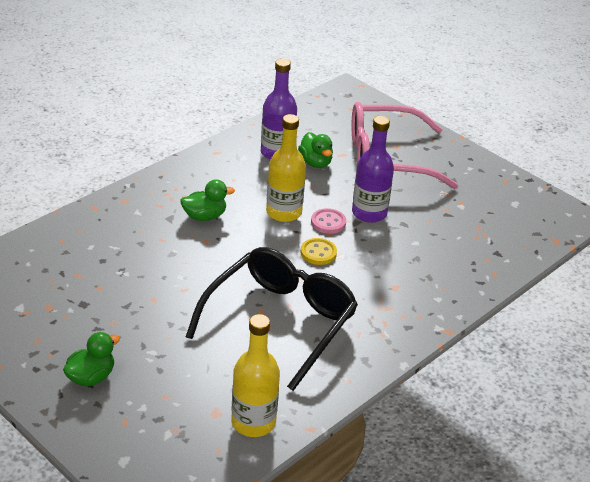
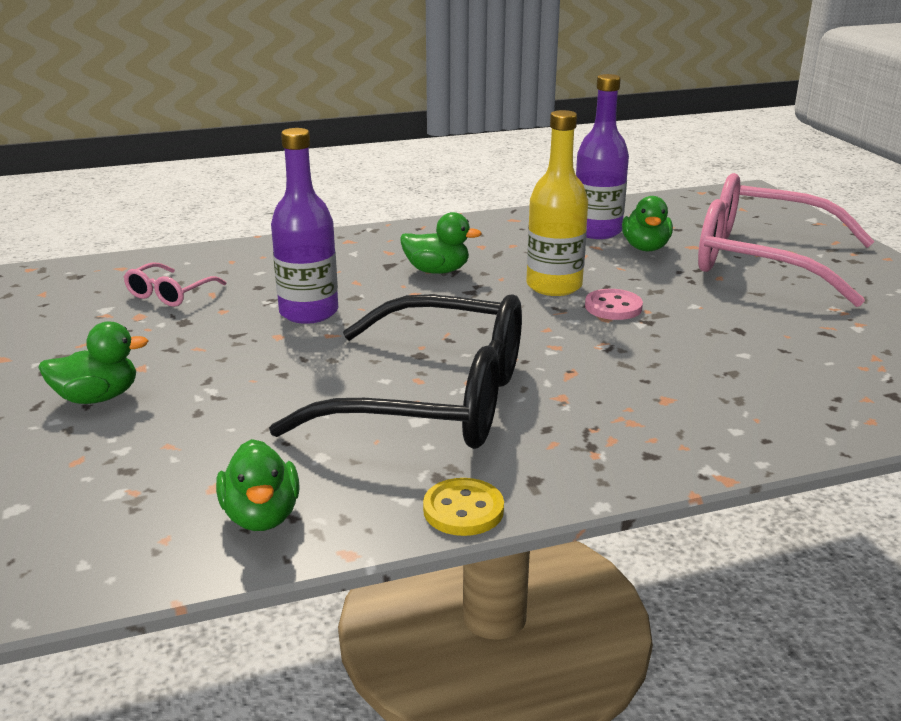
camera: 30 degrees right, 10 degrees down
(50, 282) = (170, 294): none -> pink glasses
(253, 422) = (261, 516): yellow bottle -> green duck
(280, 322) = (434, 399): black glasses -> black glasses turned 45 degrees clockwise
(318, 253) = (568, 335): yellow button -> yellow button (463, 510)
(369, 213) = (688, 309): purple bottle -> purple bottle (309, 312)

